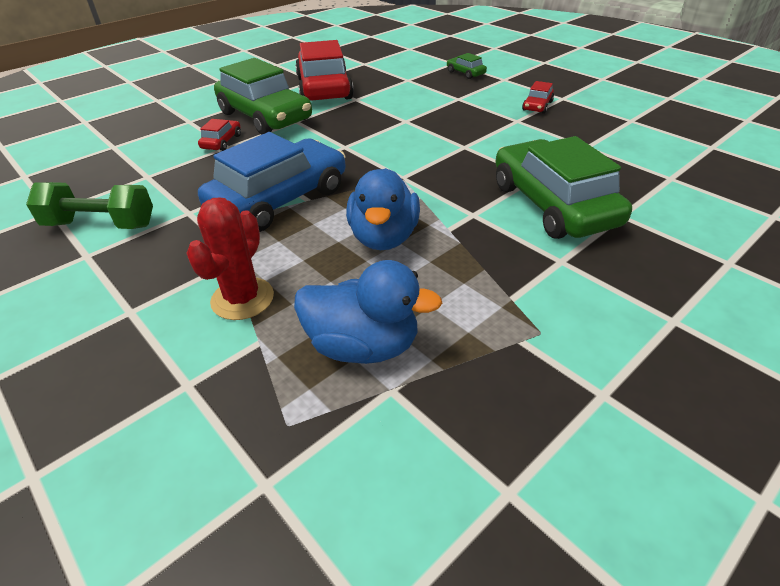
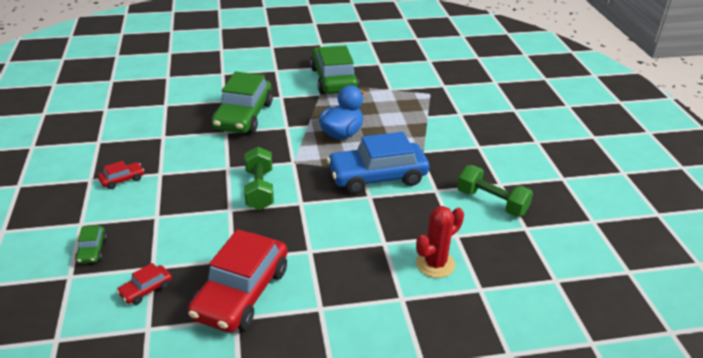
camera: 150 degrees left, 5 degrees down
(221, 142) = (386, 250): red car -> red car (146, 290)
(242, 299) = (426, 133): red cactus -> red cactus (435, 264)
(265, 116) = (330, 270): green car -> green car (333, 80)
(363, 346) = (389, 101): blue duck -> none
(401, 141) = (259, 189): none -> green dumbbell

